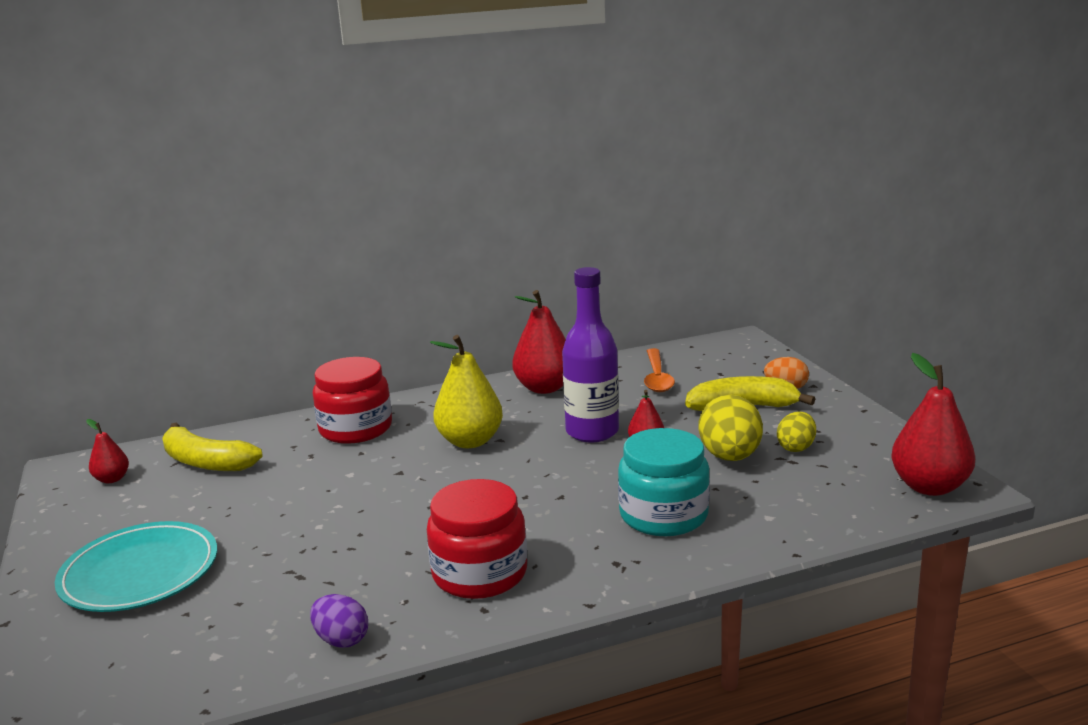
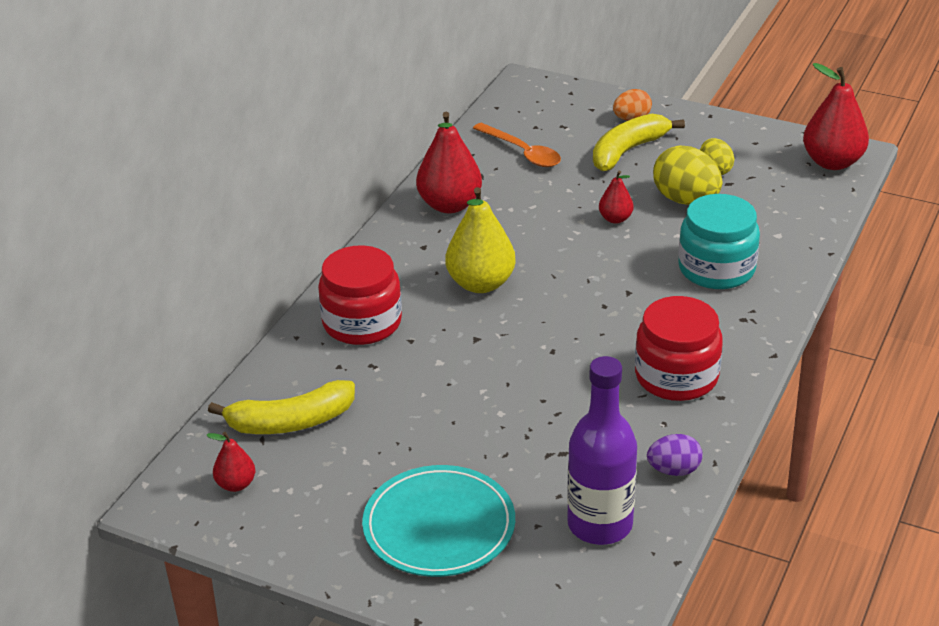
camera: 45 degrees left, 15 degrees up
(592, 432) = (558, 227): purple bottle -> purple bottle (600, 524)

